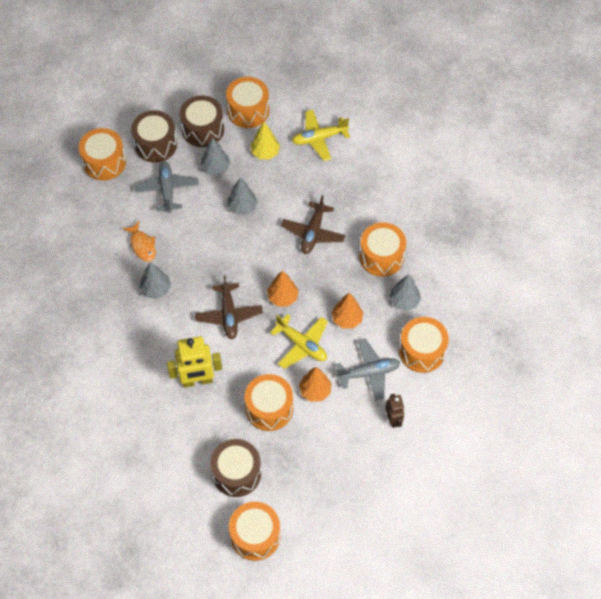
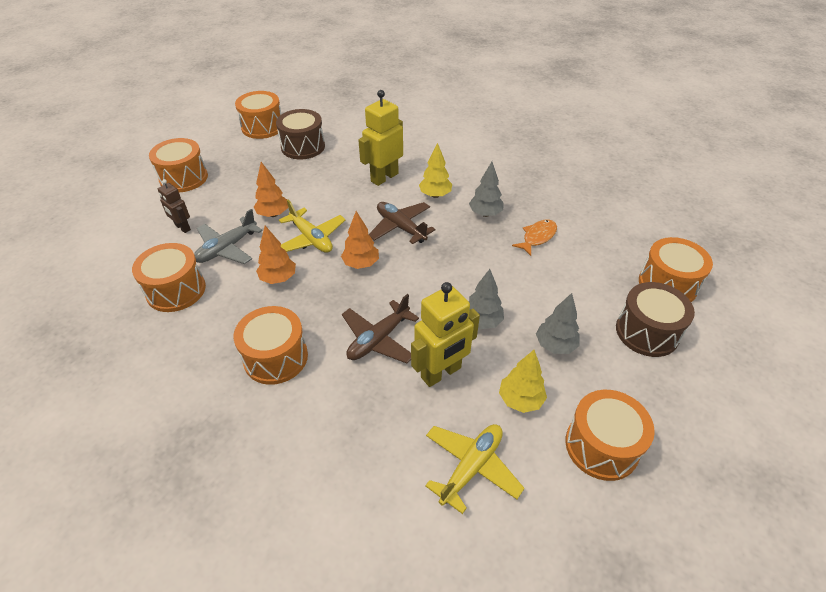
camera: 145 degrees right, 15 degrees down
(142, 245) = (537, 237): orange fish -> orange fish turned 105 degrees clockwise
(167, 190) = (576, 294): grey plane -> none
(175, 333) = (435, 195): none -> yellow tree
(203, 129) = (622, 382): brown drum -> none
(269, 408) = (307, 187): orange drum -> orange drum (184, 178)
(294, 191) = (441, 373): none -> yellow robot
(301, 344) = (311, 238): yellow plane -> yellow plane turned 135 degrees counterclockwise
(313, 232) = (378, 339): brown plane -> brown plane turned 120 degrees counterclockwise
(404, 301) = (221, 325): grey tree -> none

